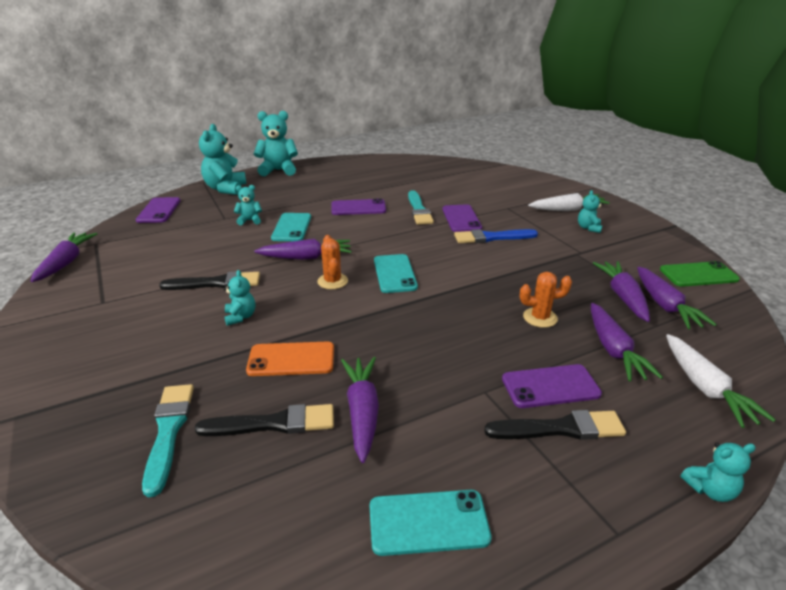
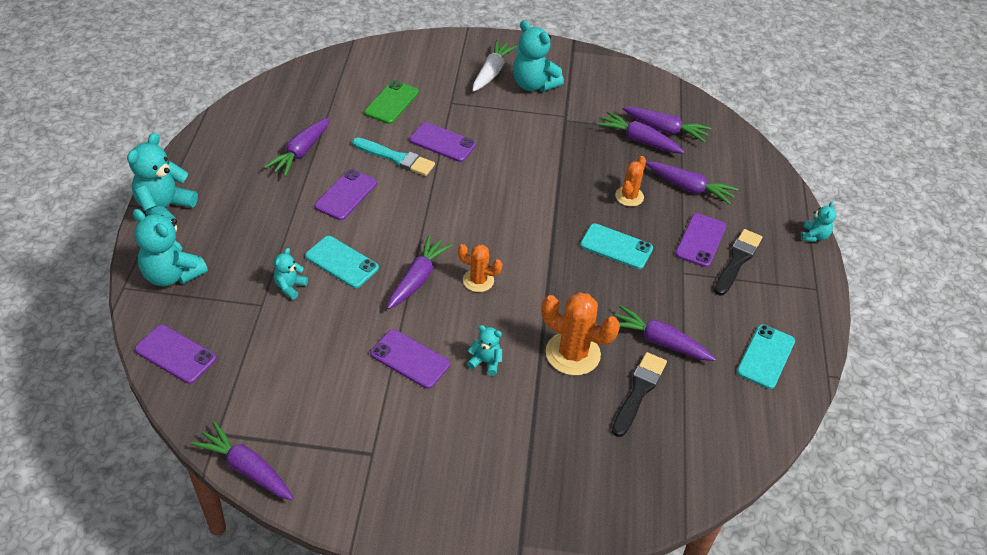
camera: 60 degrees left, 15 degrees up
(168, 431) = (606, 451): turquoise brush -> none
(216, 283) = (410, 359): black brush -> purple phone
(291, 359) = (572, 354): orange phone -> orange cactus
(377, 184) = (301, 152): none -> purple carrot
(395, 274) = (500, 237): turquoise phone -> turquoise phone (616, 246)
(491, 237) = (495, 147): blue brush -> none
(588, 228) = (533, 85): turquoise teddy bear -> turquoise teddy bear, size x1.91
(698, 275) = (645, 86): green phone -> green phone (391, 102)
(705, 388) = (749, 178): white carrot -> none

